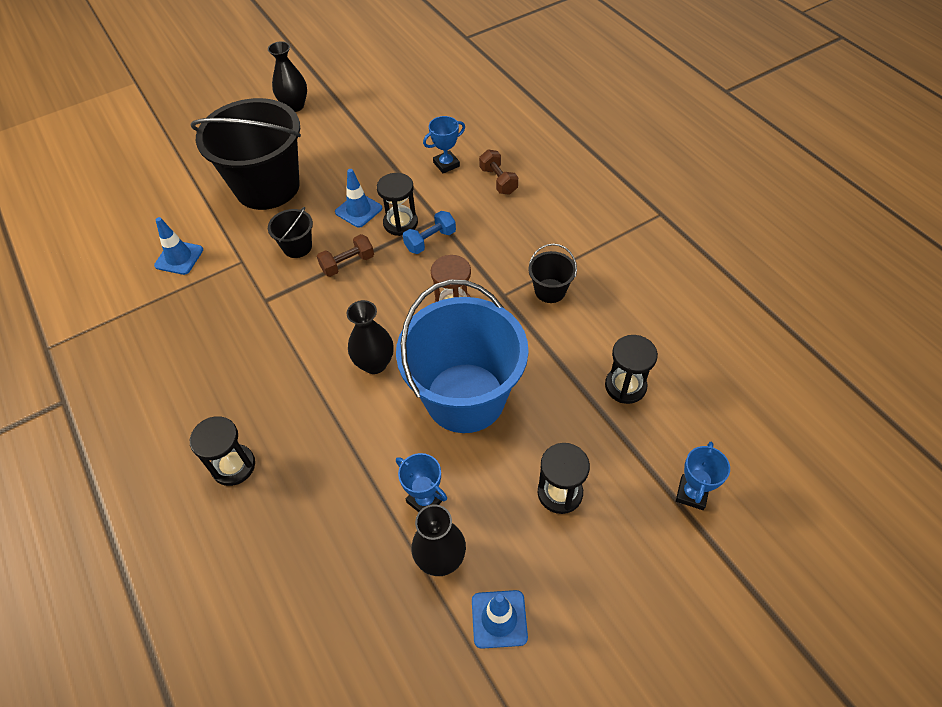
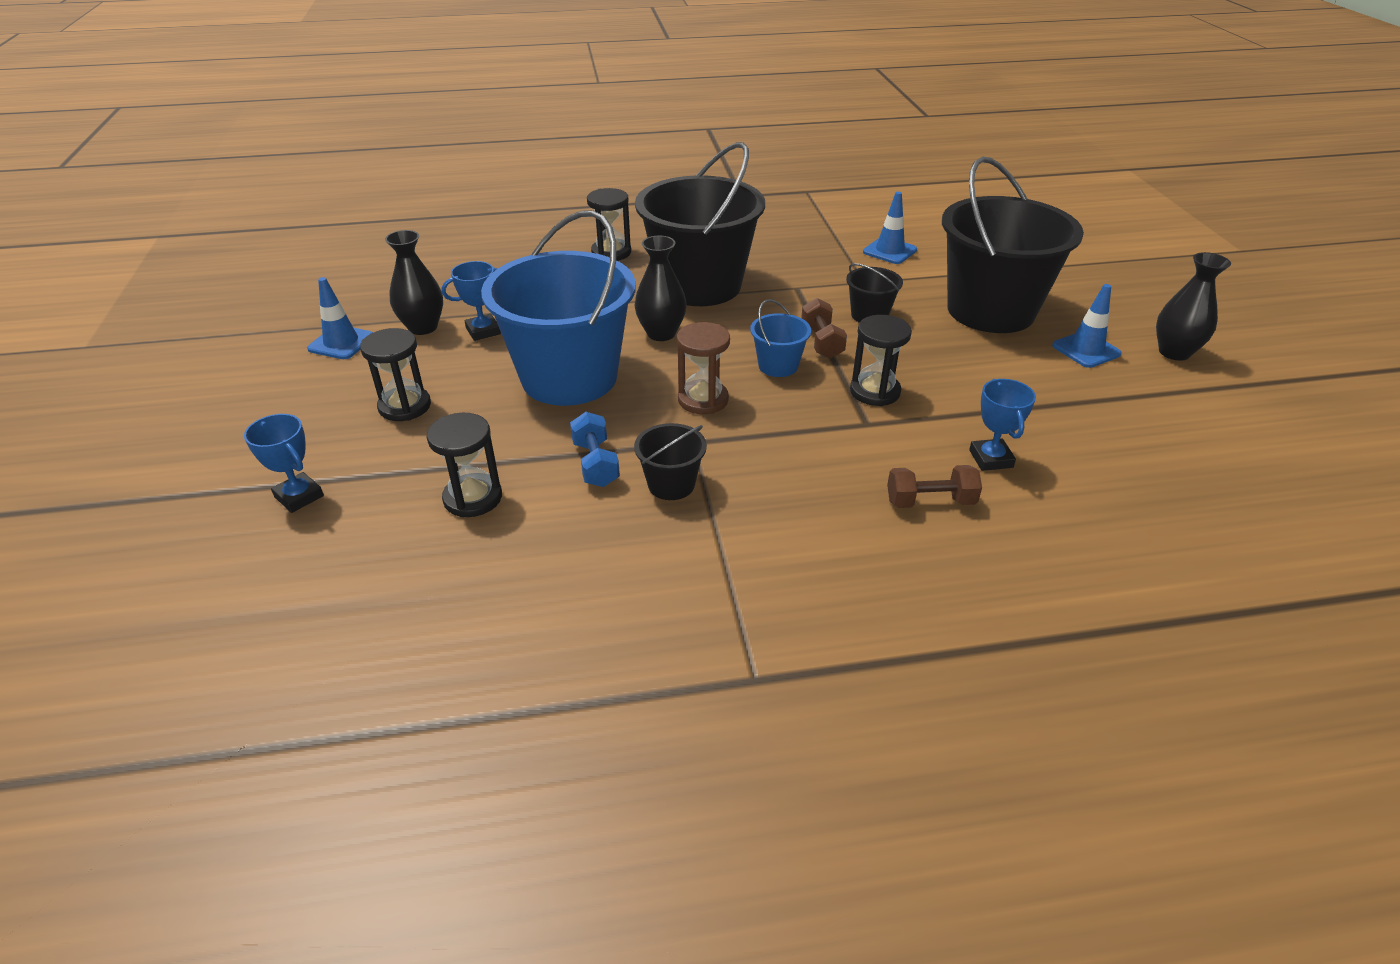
camera: 110 degrees right, 15 degrees down
(283, 366) = (700, 285): none -> black bucket
(358, 210) = (916, 365): blue traffic cone -> blue traffic cone (1086, 350)
(391, 279) = (778, 366): none -> blue bucket
(430, 241) = (828, 408): blue dumbbell -> blue dumbbell (595, 464)

